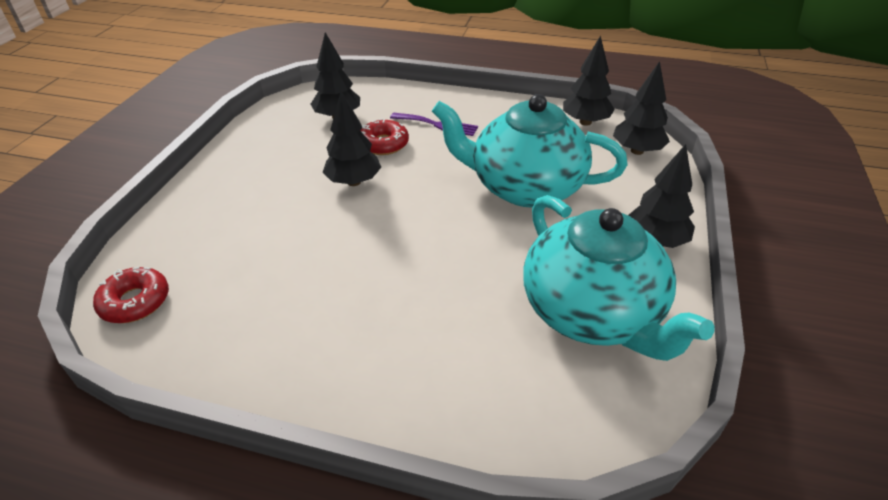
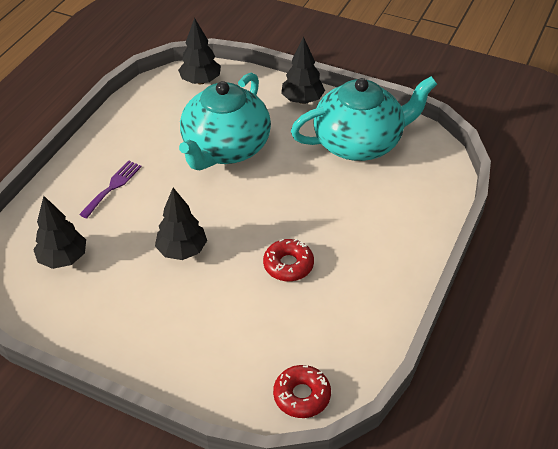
camera: 80 degrees left, 5 degrees up
(383, 144) = (129, 227): red donut -> red donut (288, 265)
(585, 122) = (149, 97): black tree -> none

